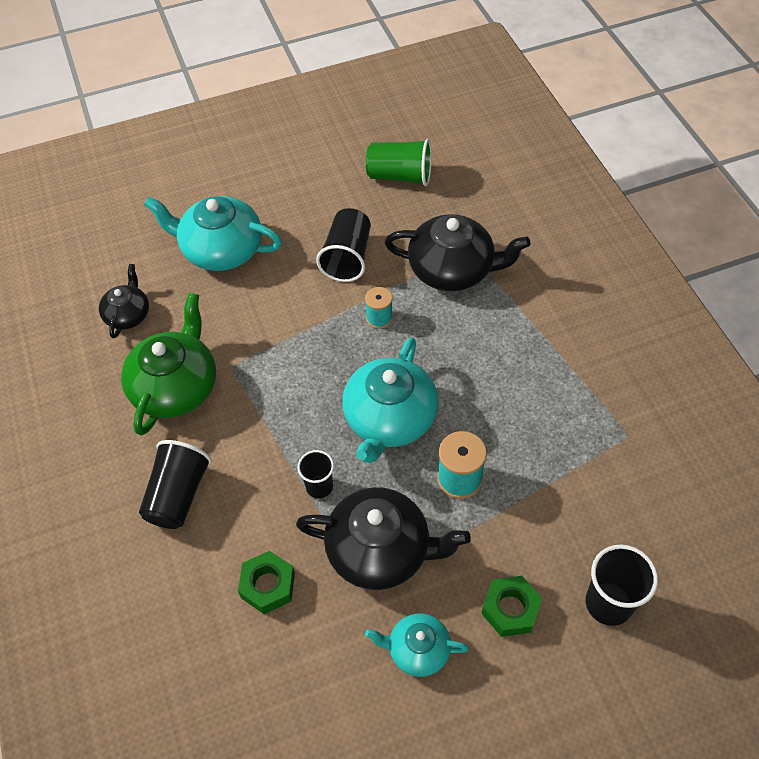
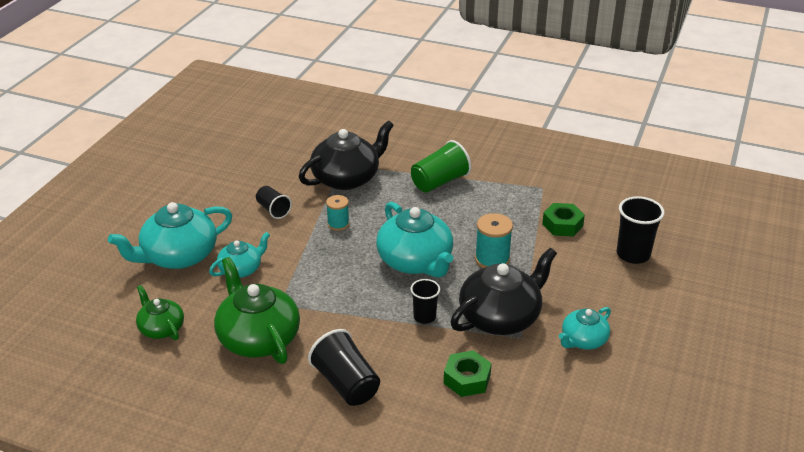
camera: 50 degrees left, 20 degrees down
(128, 314) = (161, 328): black teapot -> green teapot
(247, 303) = (241, 269): none -> turquoise teapot
(347, 257) = (273, 210): black cup -> black cup, size x0.62
(400, 176) = (247, 156): green cup -> green cup (439, 182)
(510, 609) = (597, 290): green nut -> green nut (562, 225)

